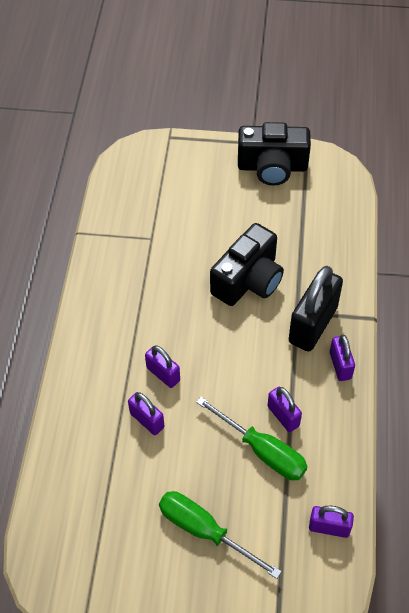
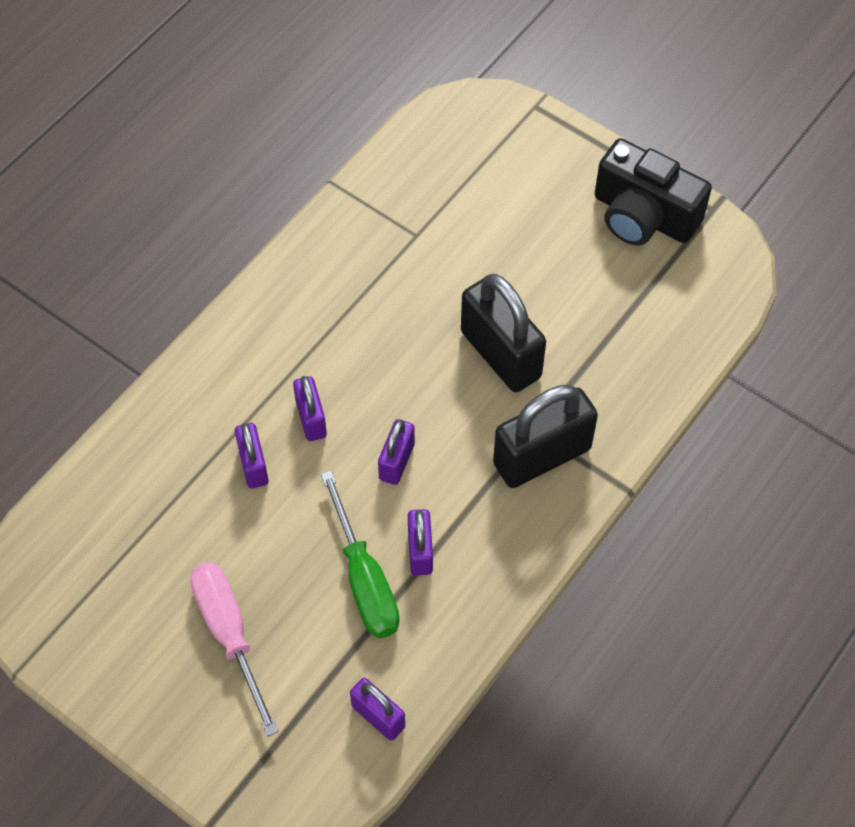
camera: 30 degrees right, 5 degrees up
(204, 531) = (229, 634): green screwdriver -> pink screwdriver
(248, 280) = (501, 354): black camera -> black padlock
(340, 365) = (538, 527): purple padlock -> purple padlock (397, 461)

